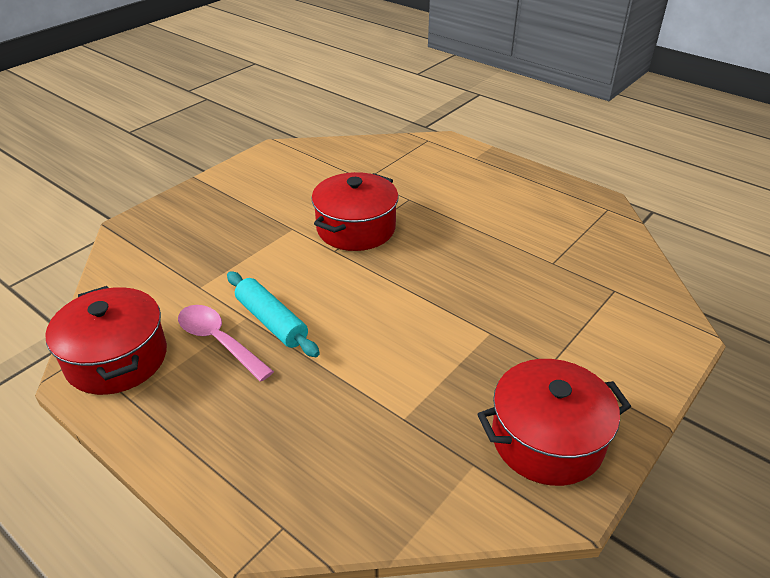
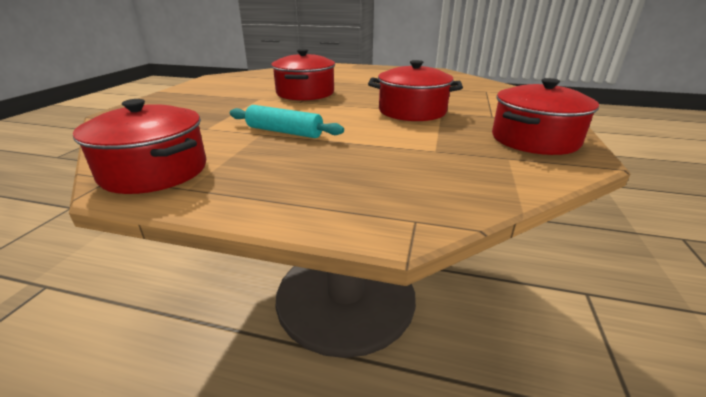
camera: 25 degrees left, 10 degrees down
(218, 341) = (248, 146): pink spoon -> none
(453, 318) = (412, 111): none -> red pot

